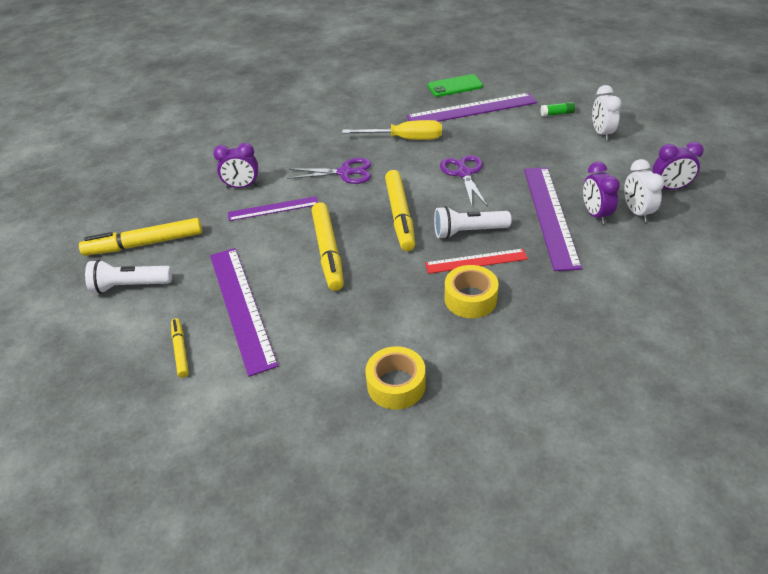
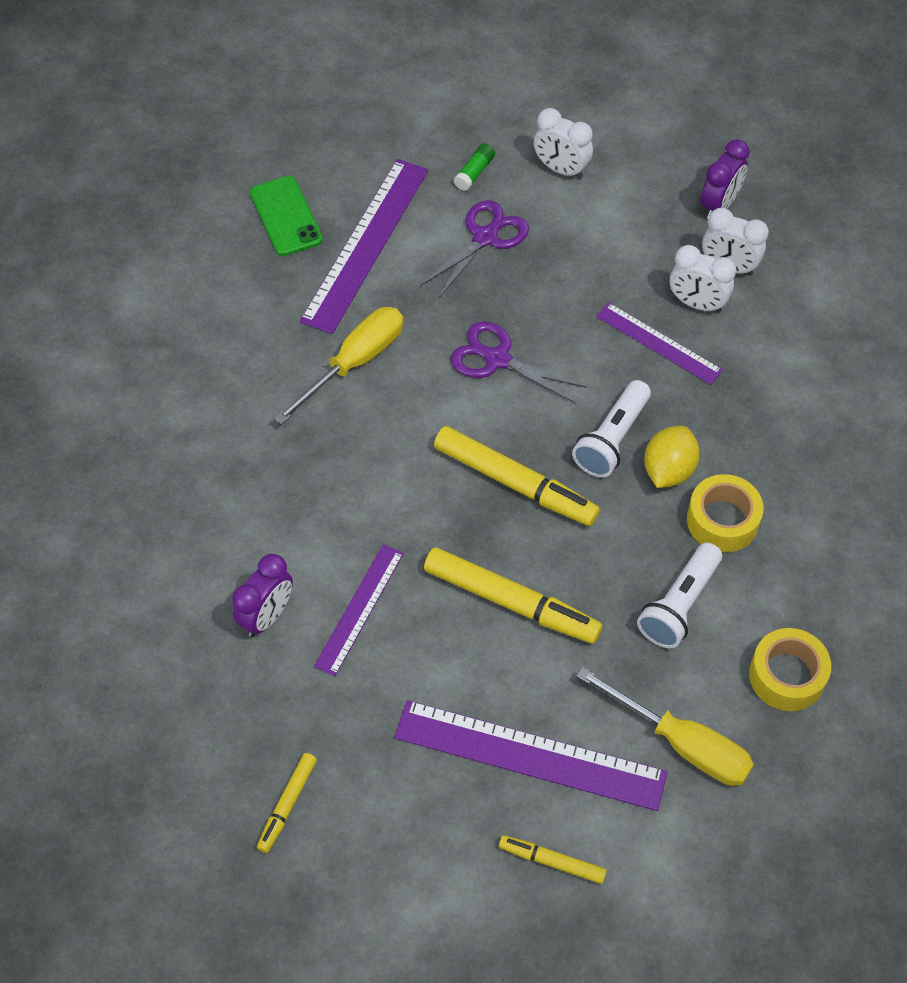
camera: 55 degrees left, 15 degrees up
(130, 286) = (368, 865): white flashlight -> white flashlight (679, 605)
(145, 244) = (287, 805): yellow marker -> yellow marker, size x0.54
(303, 363) = (682, 743): none -> yellow screwdriver
(345, 172) = (361, 479): purple scissors -> purple scissors (485, 237)
(455, 86) = (286, 216): green phone -> green phone turned 45 degrees counterclockwise
(476, 261) = (668, 470): red ruler -> yellow lemon
(550, 215) = (658, 343): purple ruler -> purple ruler, size x0.59
(595, 214) = (697, 304): purple clock -> white clock

